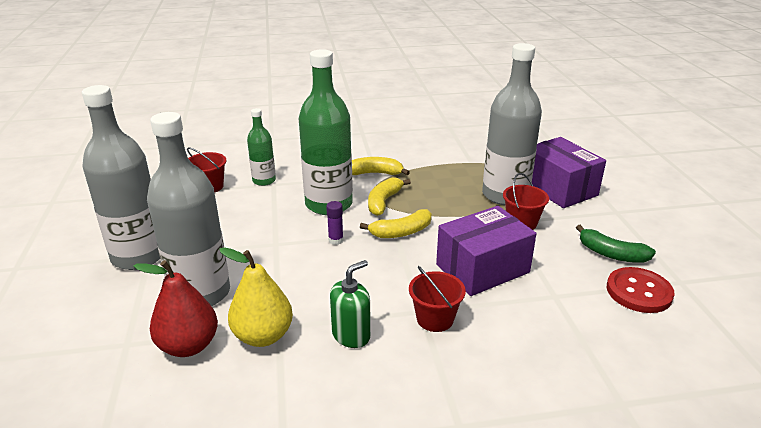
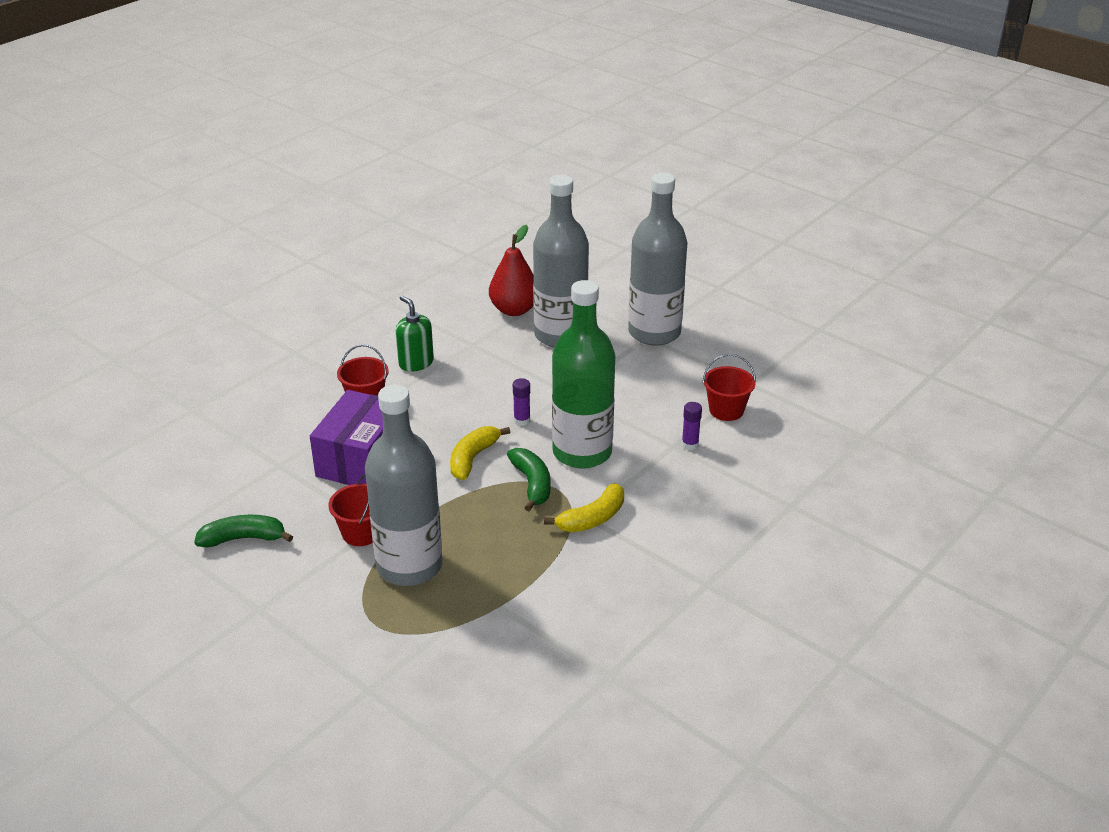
camera: 140 degrees right, 5 degrees up
(263, 336) = (475, 335): yellow pear -> none
(264, 180) = (690, 444): green bottle -> purple glue stick
(351, 335) = (416, 363): green soap dispenser -> green soap dispenser turned 135 degrees clockwise
(383, 202) = (532, 484): yellow banana -> green banana
(558, 188) = (351, 615): purple box -> none
(639, 292) = (202, 506): red button -> none

